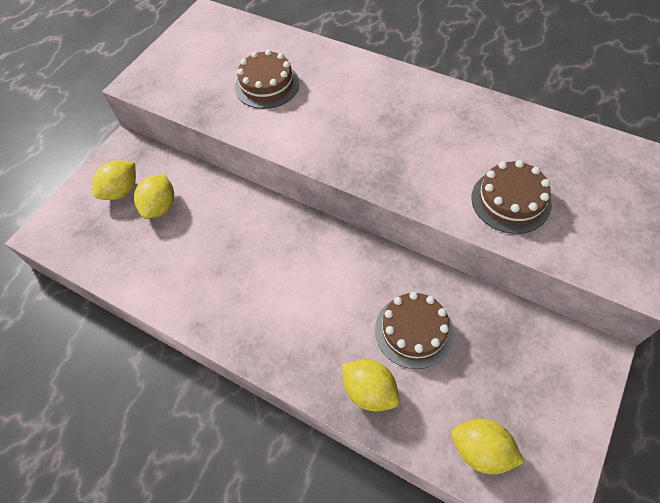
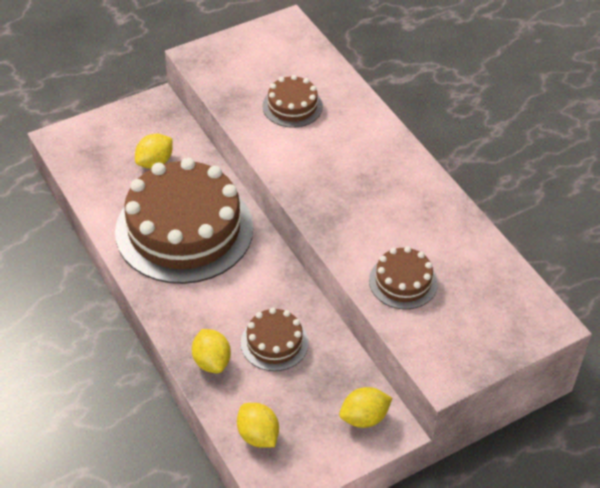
camera: 25 degrees right, 10 degrees down
(122, 191) = (134, 136): yellow lemon -> yellow lemon (364, 418)
(237, 260) = (184, 229): none -> brown cake

